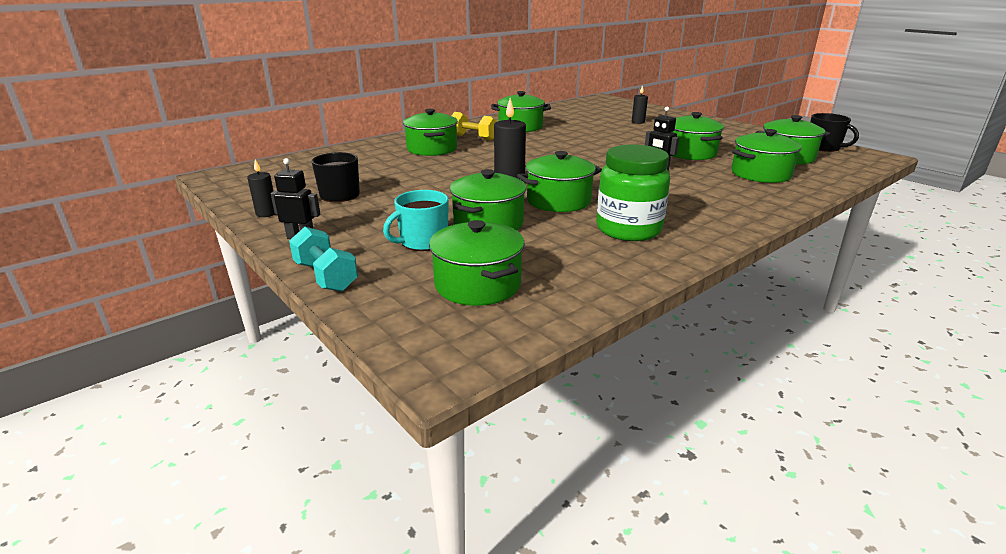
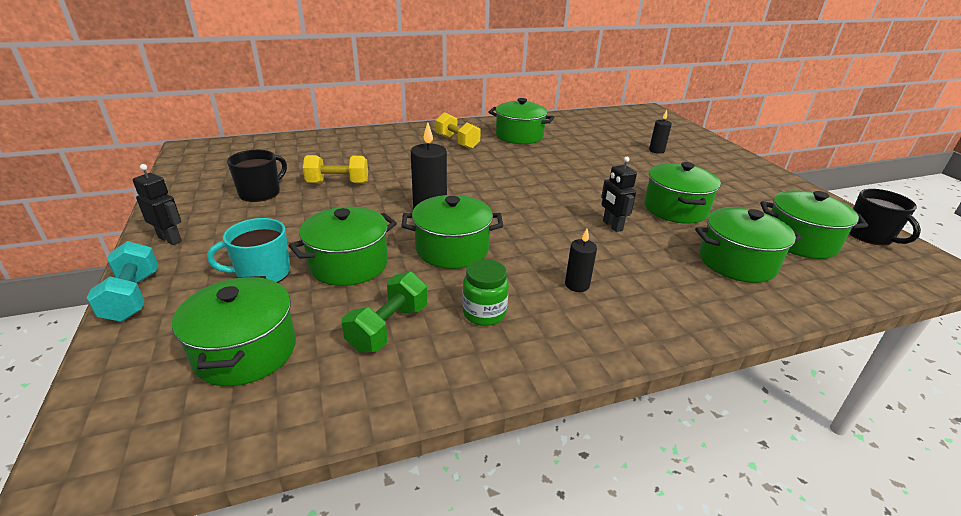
camera: 20 degrees right, 5 degrees up
(266, 213) = (178, 202): black candle -> black candle (577, 285)
(404, 178) = (338, 183): none -> yellow dumbbell
(432, 149) = (403, 150): green pot -> none
(570, 250) = (388, 328): none -> green dumbbell
(628, 229) = (484, 313): green jar -> green jar, size x0.56

